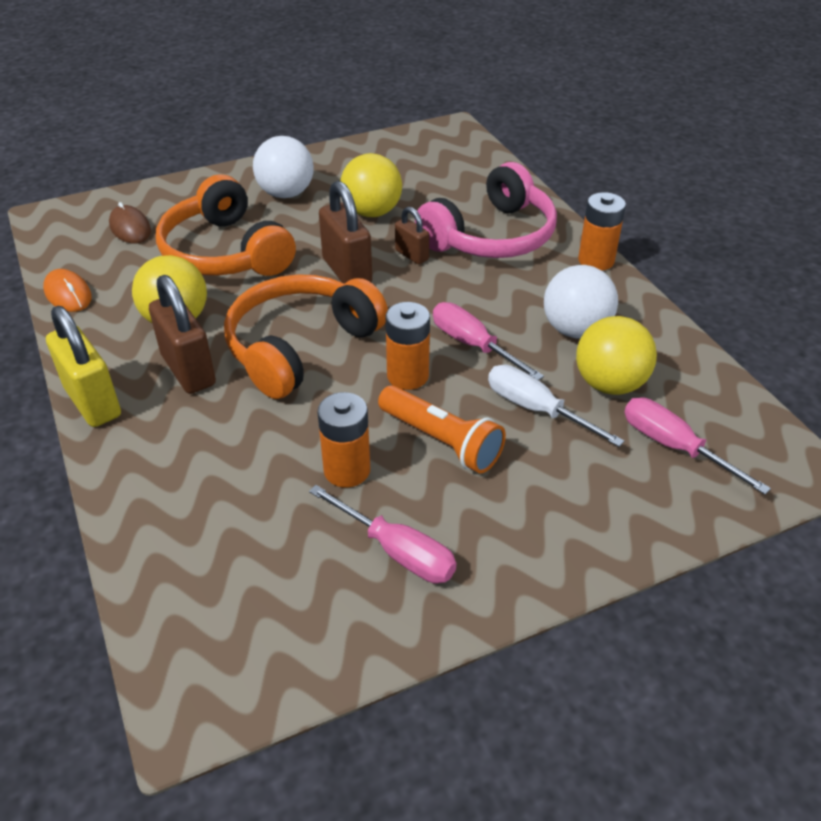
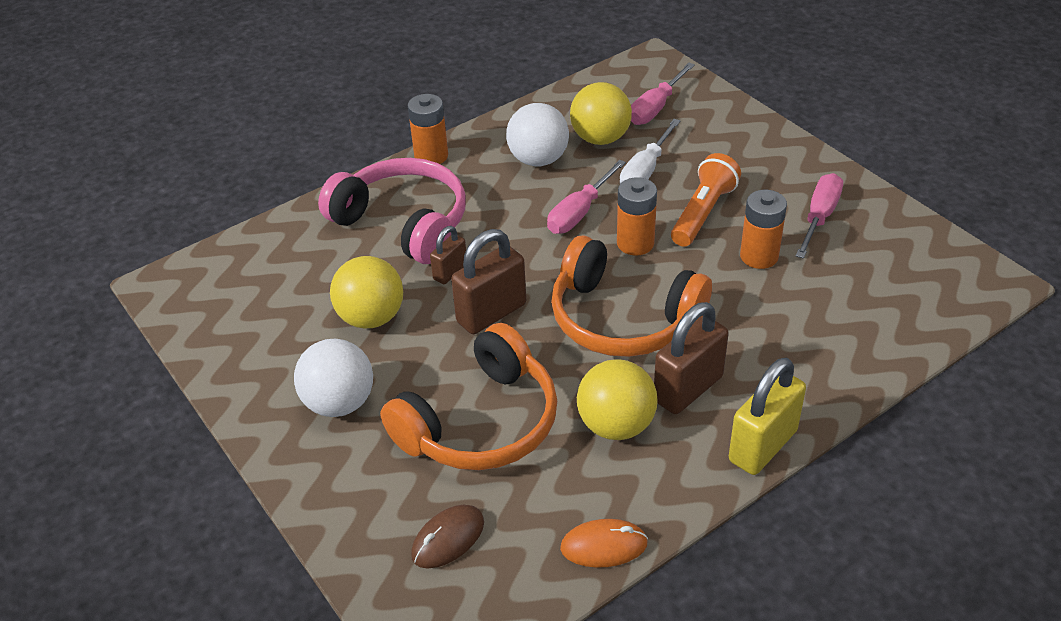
camera: 100 degrees left, 0 degrees up
(68, 294) = (604, 546): orange mouse -> orange mouse turned 45 degrees clockwise

